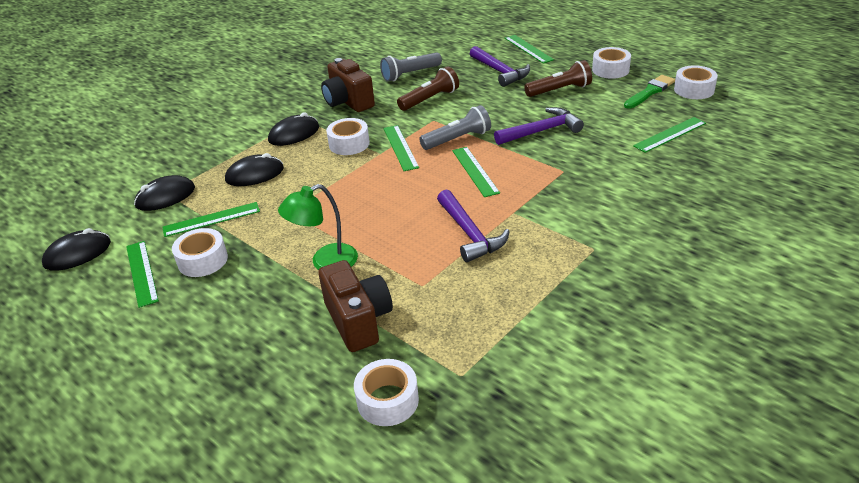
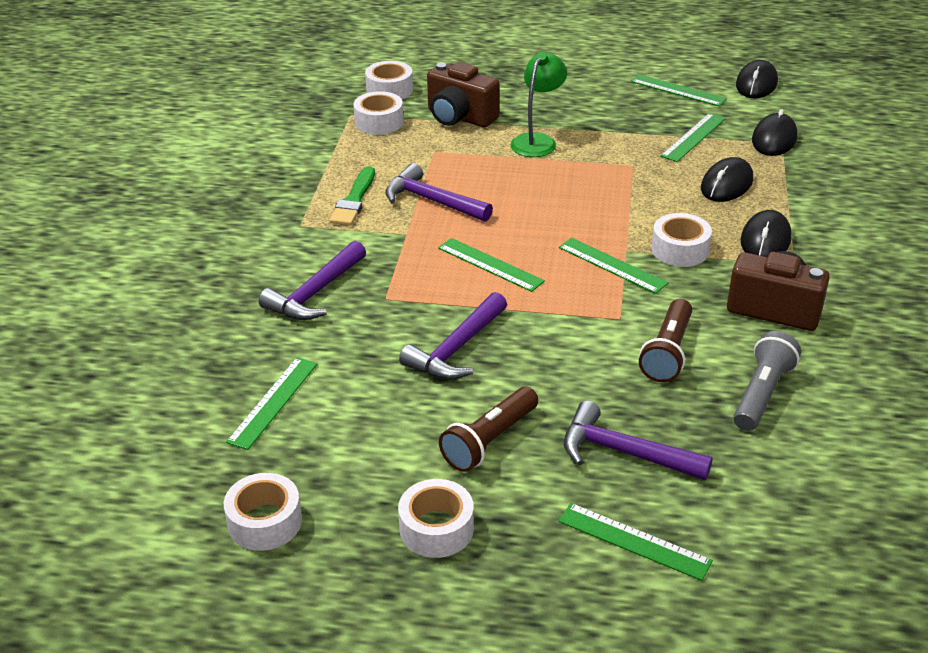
camera: 145 degrees right, 0 degrees up
(203, 260) = (644, 111): white tape -> white tape (379, 122)
(458, 139) = (554, 299): grey flashlight -> none
(611, 188) = (315, 293): none -> purple hammer
(650, 92) = (339, 489): green brush -> green brush (354, 200)

